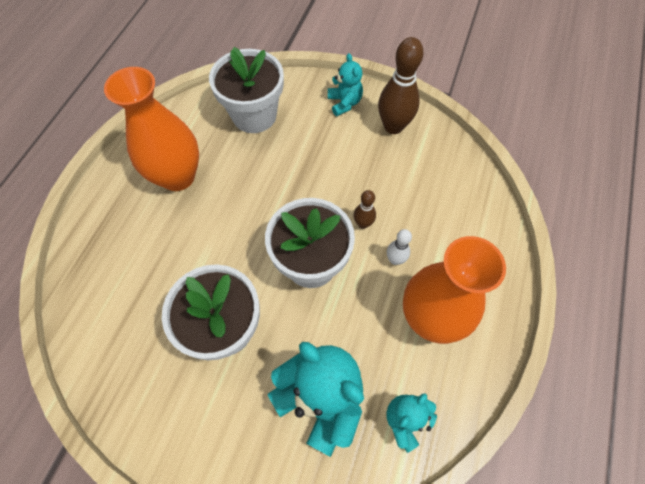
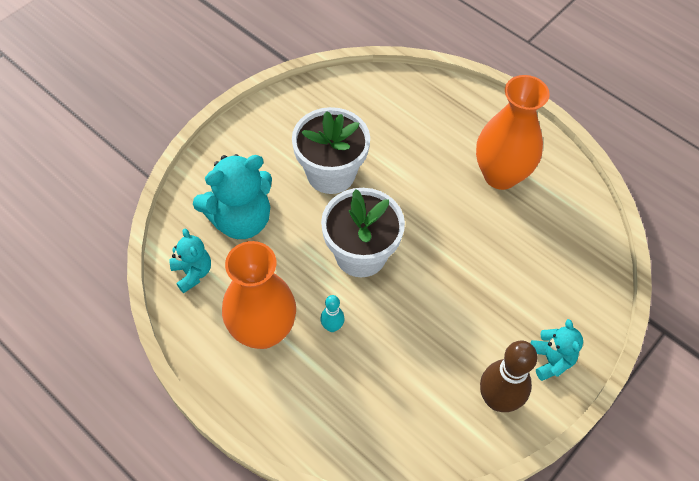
camera: 110 degrees right, 5 degrees down
(254, 115) = (560, 261): white flower pot -> none
(344, 103) = (551, 360): turquoise teddy bear -> turquoise teddy bear turned 105 degrees counterclockwise
(363, 224) = (383, 314): brown bowling pin -> none
(395, 260) = (332, 327): white bowling pin -> turquoise bowling pin

